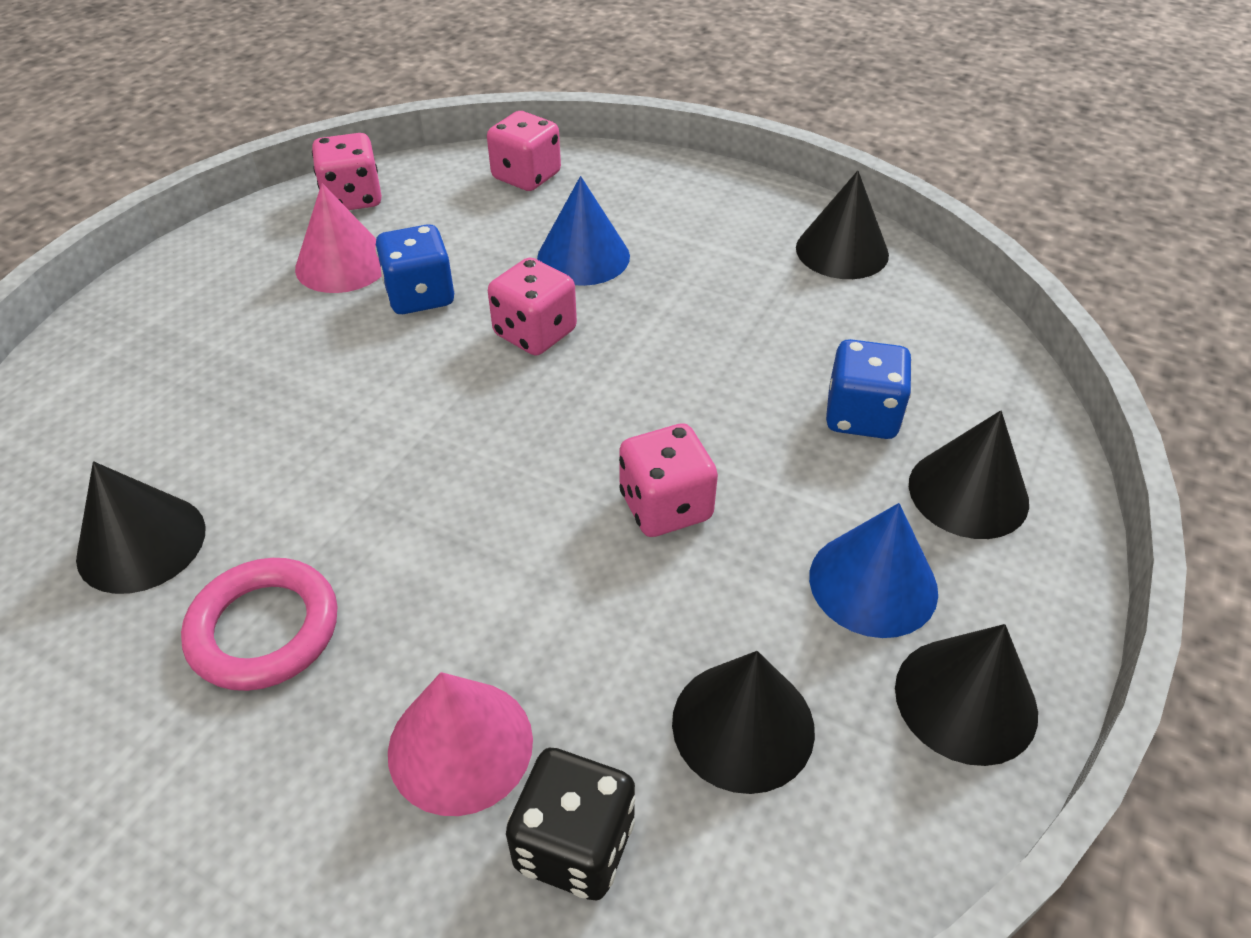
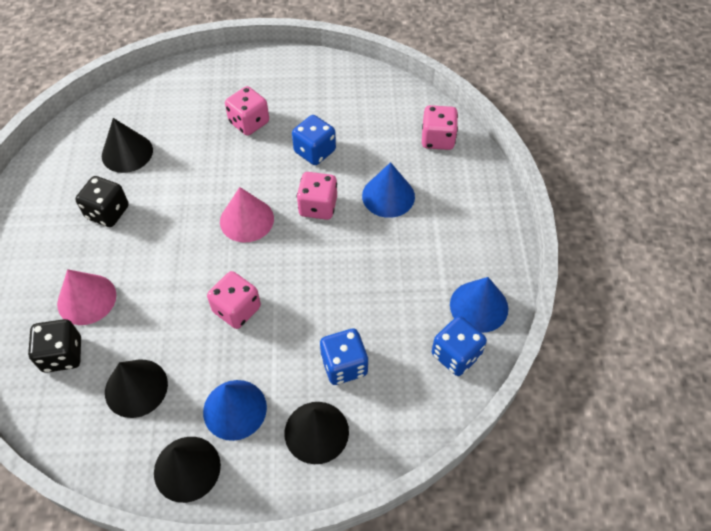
camera: 60 degrees right, 10 degrees up
(264, 629) = (108, 212): pink ring -> black dice
(342, 264) = (317, 112): pink cone -> pink cone (246, 220)
(353, 198) = (367, 86): pink dice -> pink dice (249, 122)
(842, 251) = (479, 306): black cone -> blue cone
(908, 300) = (456, 355): none -> blue dice

